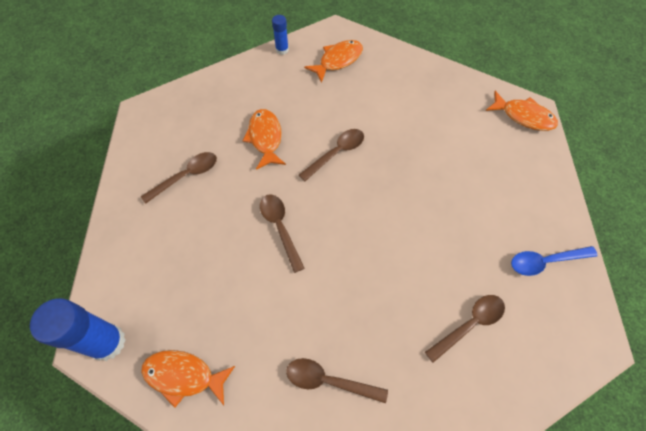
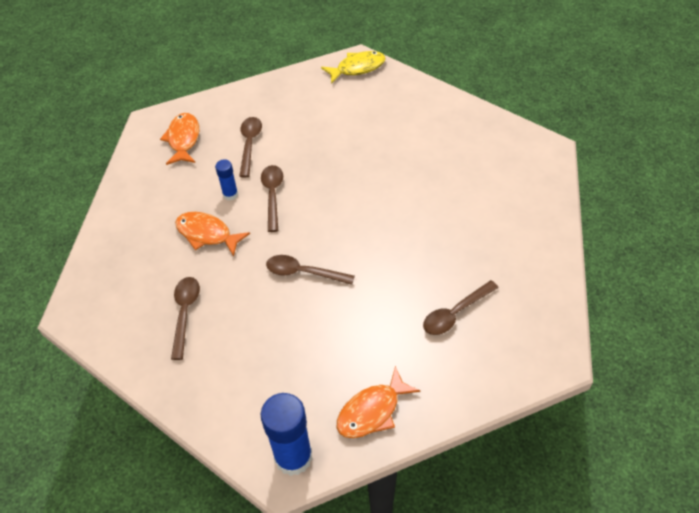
camera: 50 degrees left, 10 degrees down
(282, 50) = (126, 169): blue glue stick -> blue glue stick (230, 194)
(469, 324) = (483, 205): brown spoon -> brown spoon (250, 144)
(524, 116) = (357, 68): orange fish -> yellow fish
(545, 261) = (475, 135): blue spoon -> none

